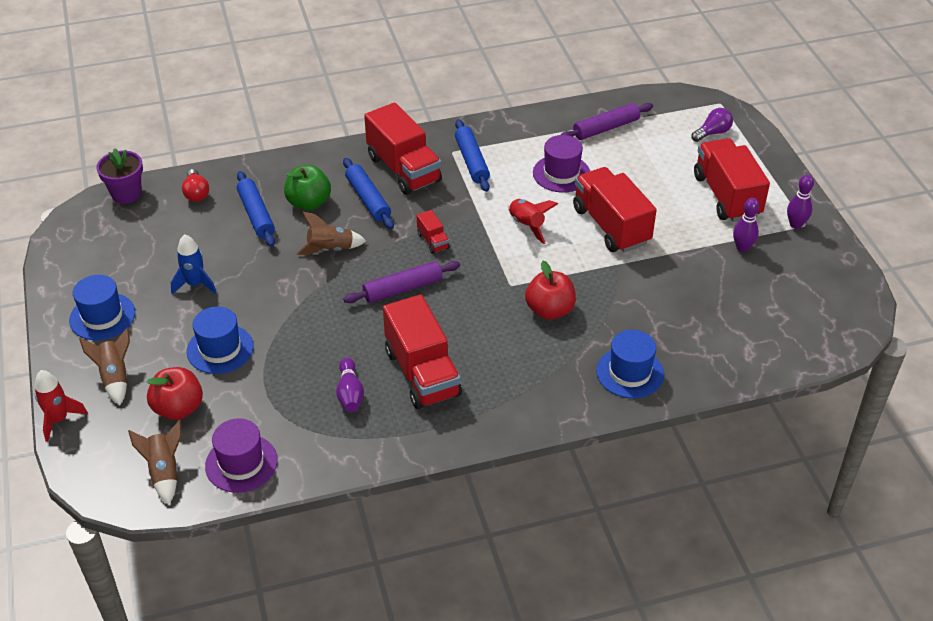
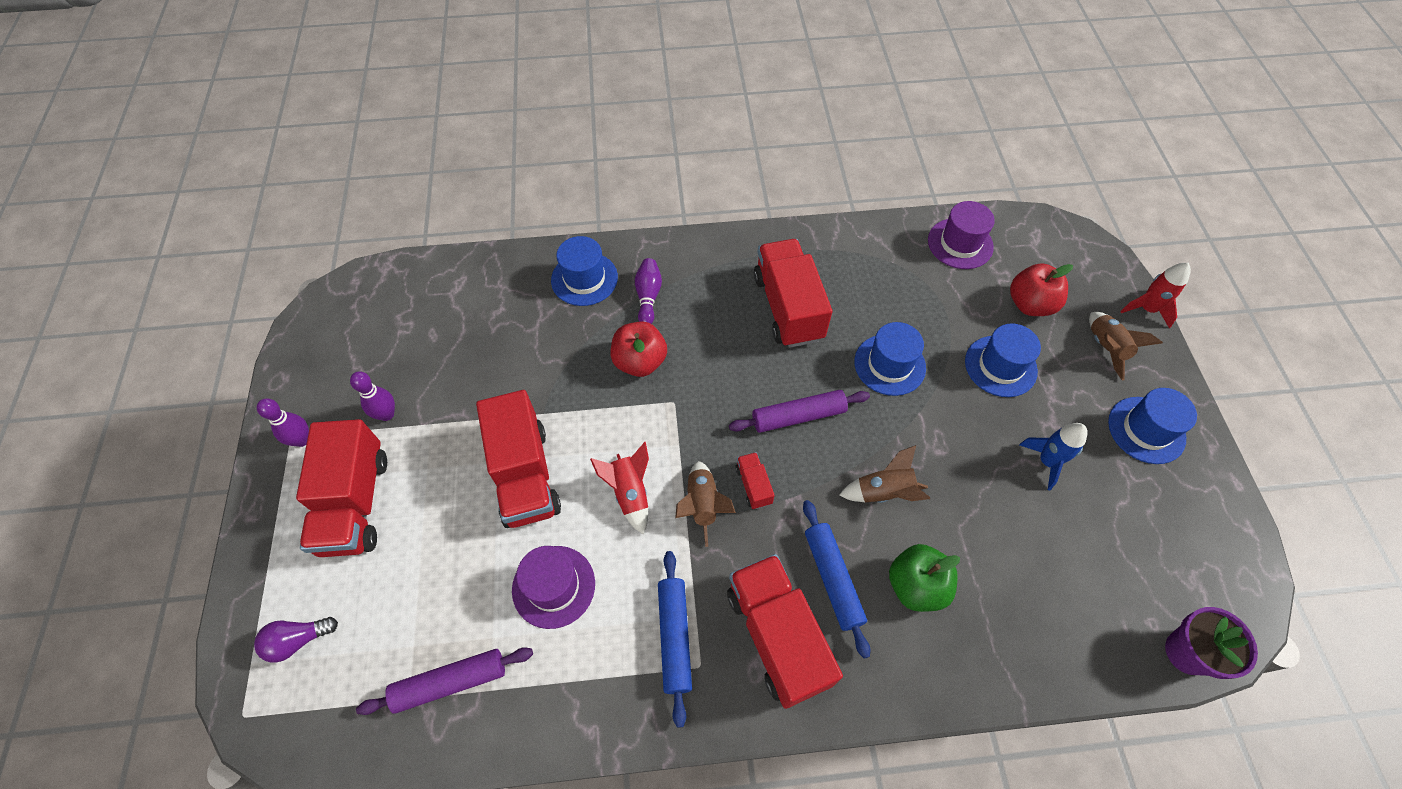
camera: 170 degrees left, 15 degrees up
(164, 472) = (1028, 245): brown rocket -> brown rocket (702, 505)
(196, 193) = (1082, 635): red light bulb -> none
(256, 214) = (987, 574): blue rolling pin -> none
(323, 337) = (889, 365): none -> blue hat
(350, 393) = (861, 296): purple bowling pin -> purple bowling pin (648, 297)

